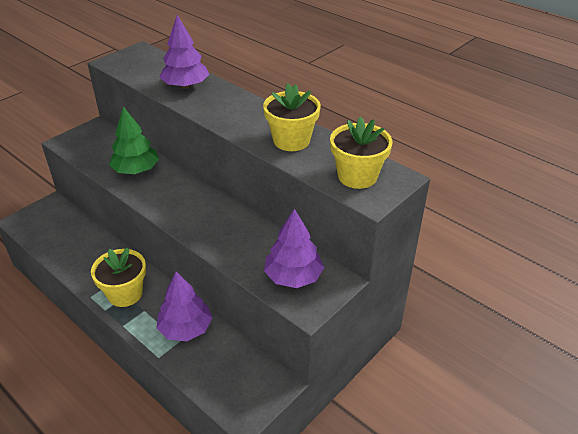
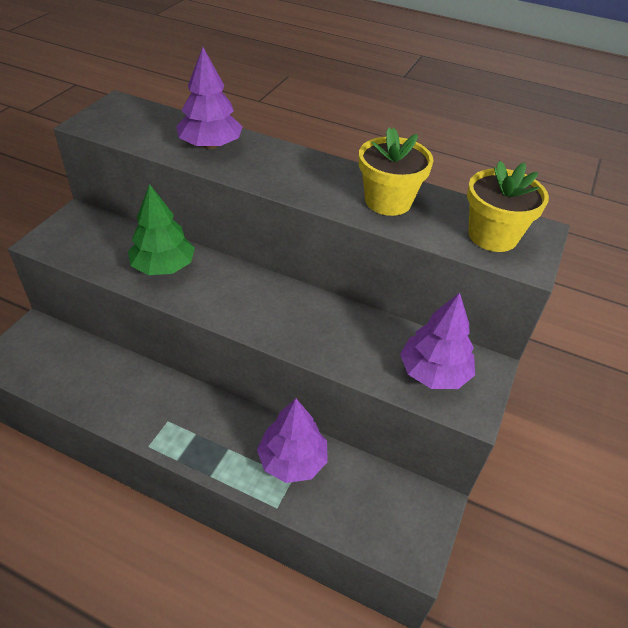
camera: 20 degrees left, 5 degrees up
(125, 293) = (193, 431): yellow flower pot -> none

